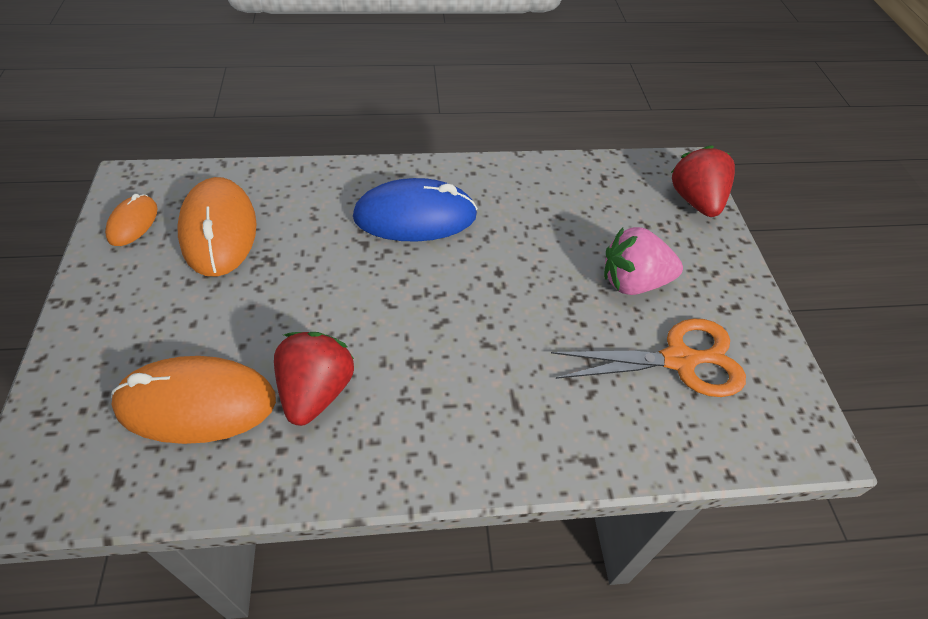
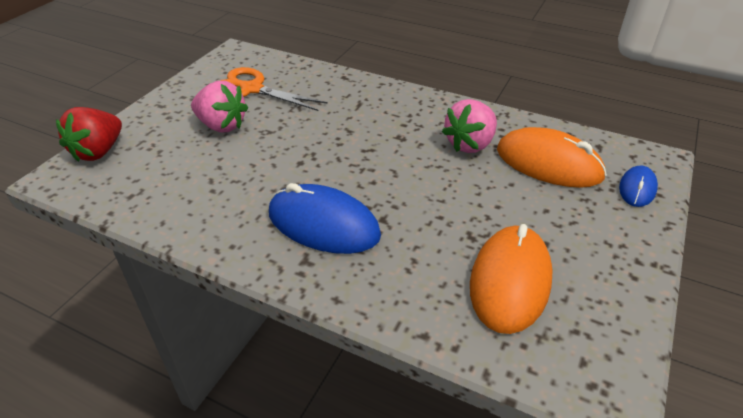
camera: 145 degrees left, 10 degrees down
(68, 409) = (637, 188): none -> blue mouse
(133, 223) = (600, 326): orange mouse -> none
(316, 391) = (470, 144): red strawberry -> pink strawberry

